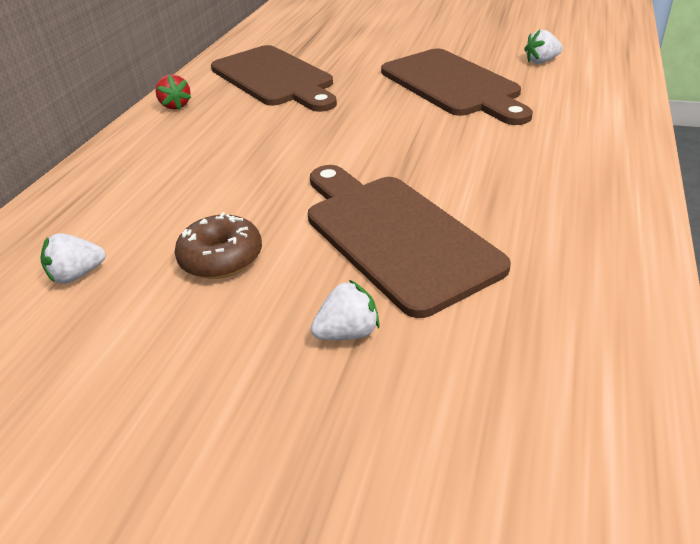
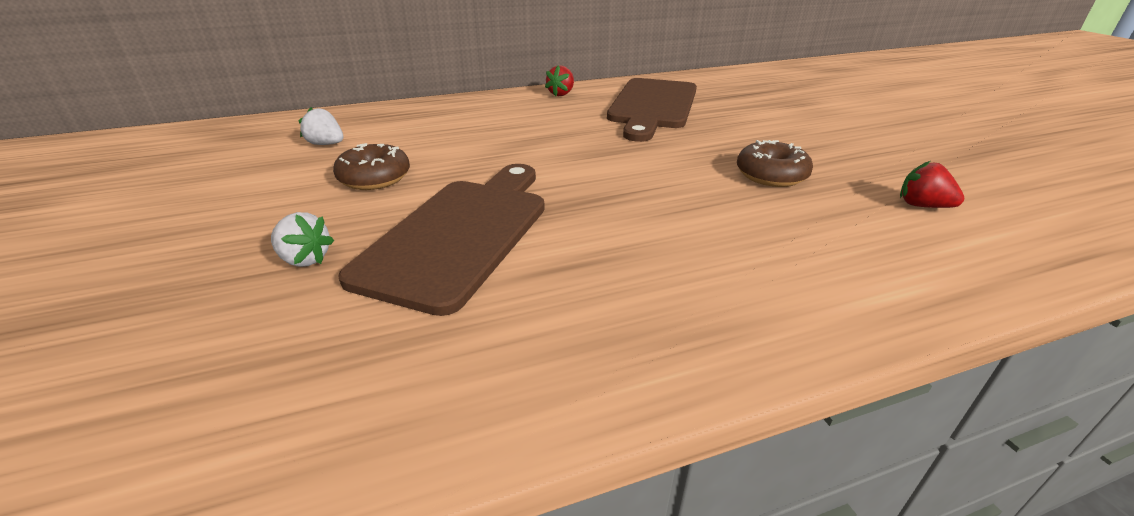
camera: 50 degrees right, 5 degrees down
(452, 85) = (771, 175): brown cutting board -> brown donut
(541, 61) = (922, 206): white strawberry -> red strawberry

